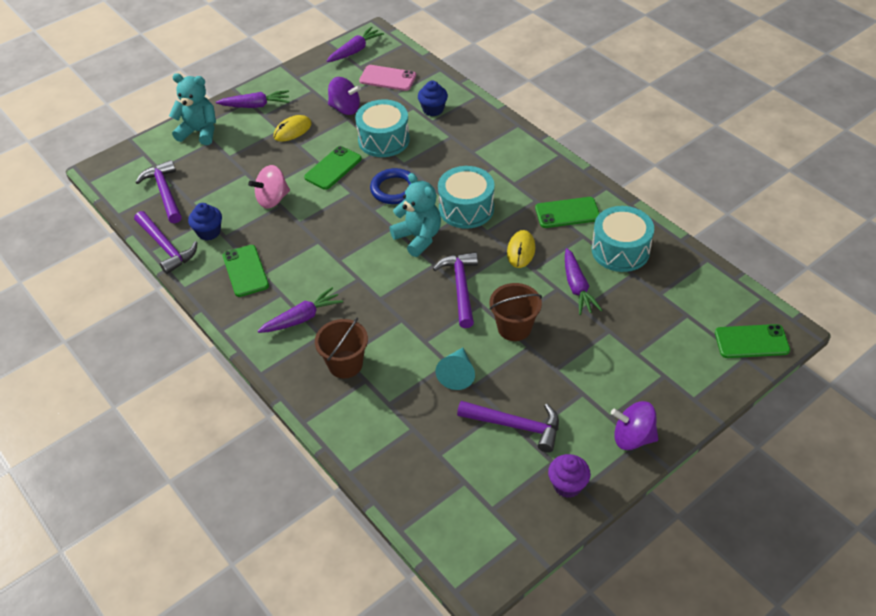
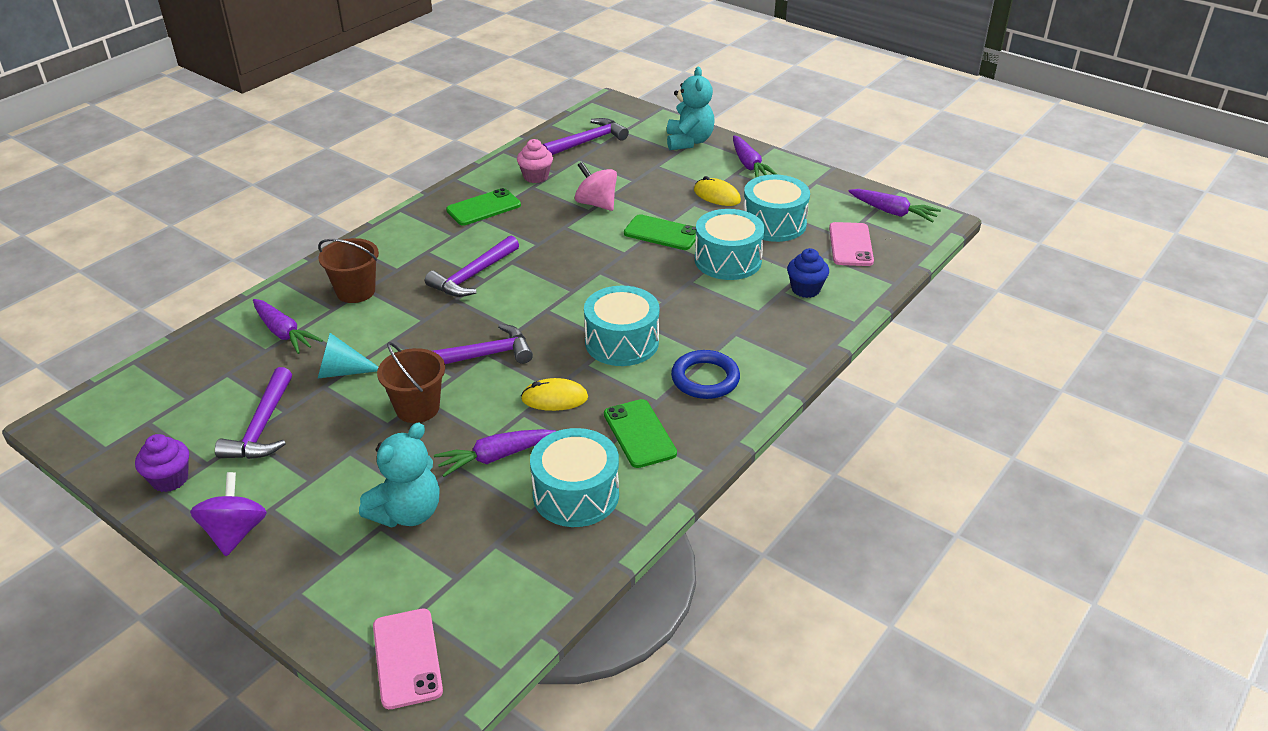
camera: 75 degrees right, 10 degrees down
(166, 247) = (509, 158): purple hammer -> purple hammer (473, 276)
(209, 232) = (536, 176): blue cupcake -> pink cupcake
(302, 318) = (420, 253): purple carrot -> purple carrot (284, 333)
(345, 108) = (774, 223): purple spinning top -> turquoise drum
(394, 189) = (639, 282): blue ring -> blue ring (705, 379)
(418, 238) = (559, 312): turquoise teddy bear -> turquoise teddy bear (407, 513)
(751, 342) = (407, 658): green phone -> pink phone

